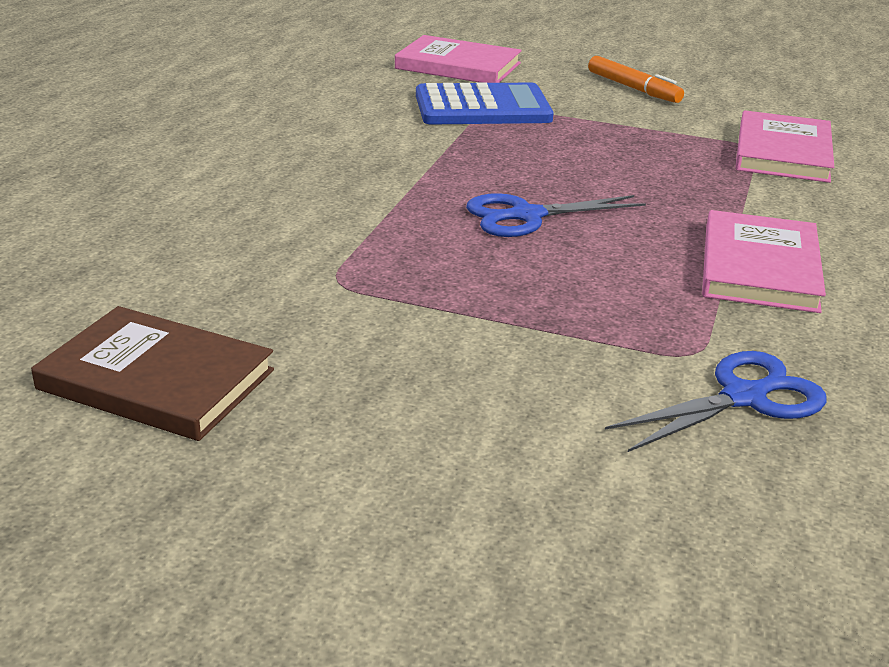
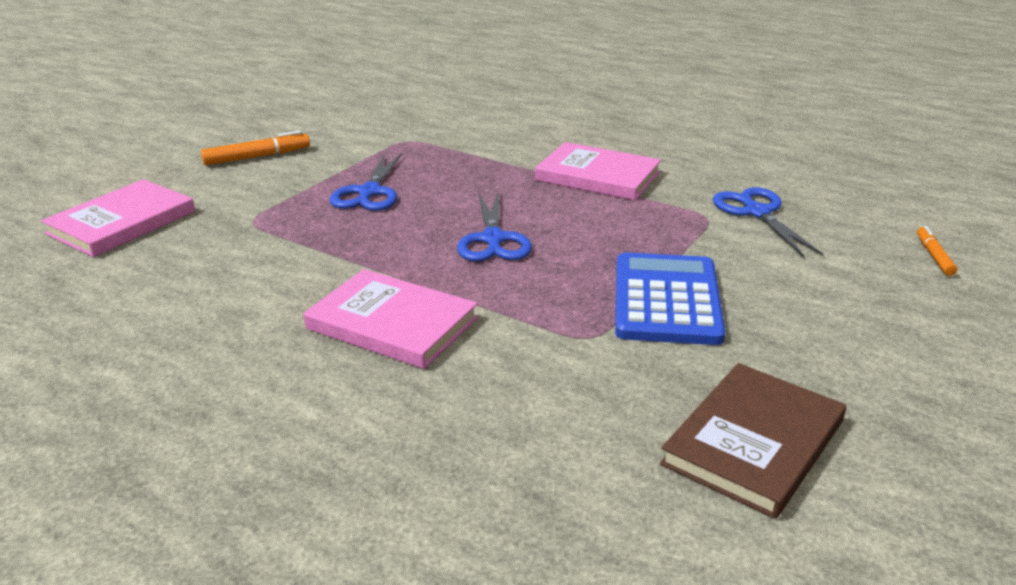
camera: 75 degrees left, 0 degrees up
(482, 107) = (247, 226): blue calculator -> blue calculator (666, 300)
(593, 145) = (369, 193): none -> blue scissors
(708, 583) = (934, 256): none -> orange marker
(783, 152) = (423, 133): pink book -> pink book (392, 323)

